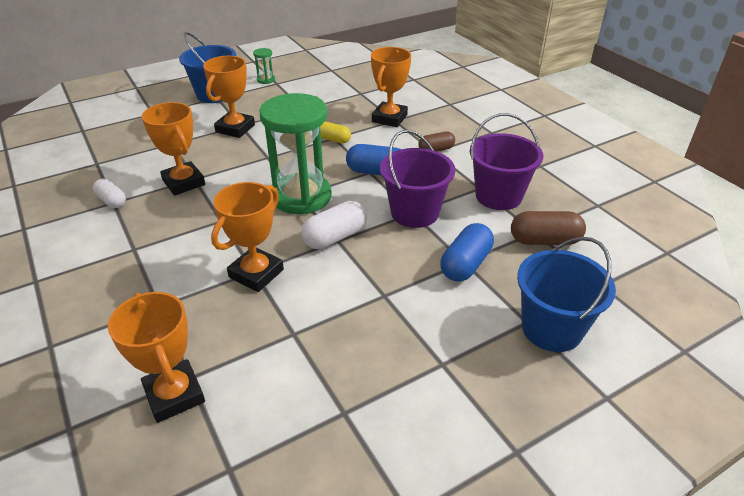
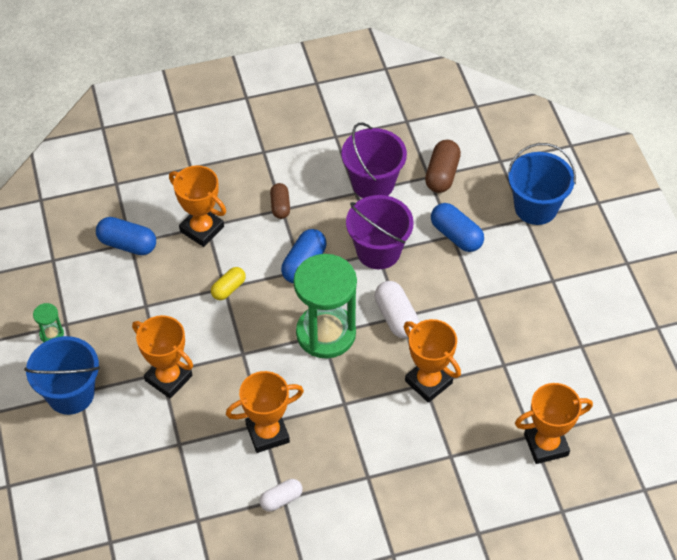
camera: 75 degrees left, 15 degrees up
(358, 92) = (127, 244): none -> blue capsule

